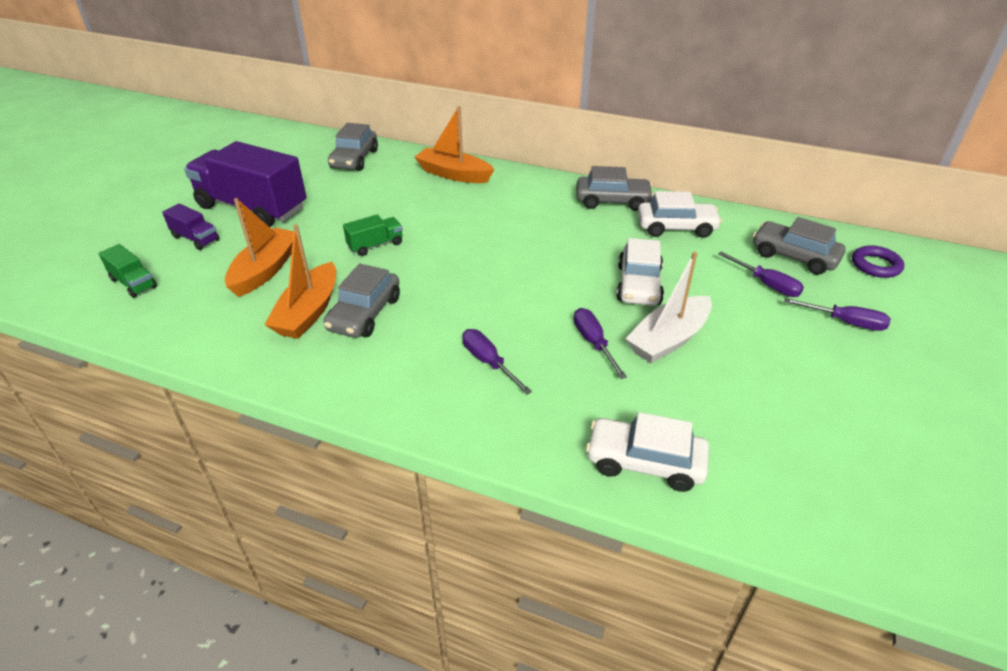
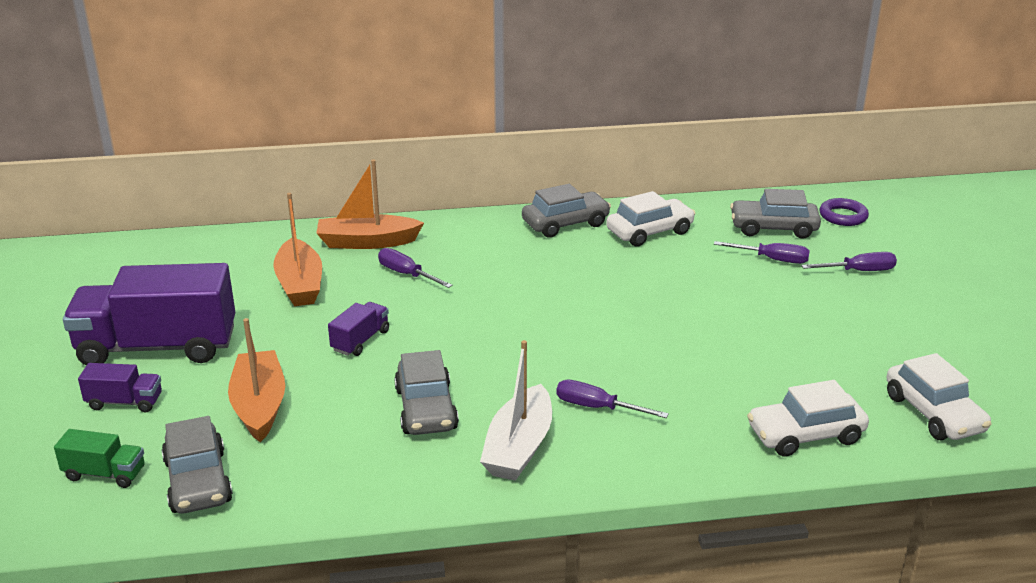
camera: 30 degrees left, 10 degrees down
(308, 312) = (362, 428): orange boat -> orange boat (300, 284)
(354, 159) = (226, 257): grey car -> grey car (198, 481)
(375, 245) = (360, 341): green truck -> purple truck
(593, 343) = (674, 358): purple screwdriver -> purple screwdriver (406, 274)
(639, 285) = (665, 295): white car -> white car (934, 413)
(668, 339) = (734, 332): white boat -> white boat (519, 447)

